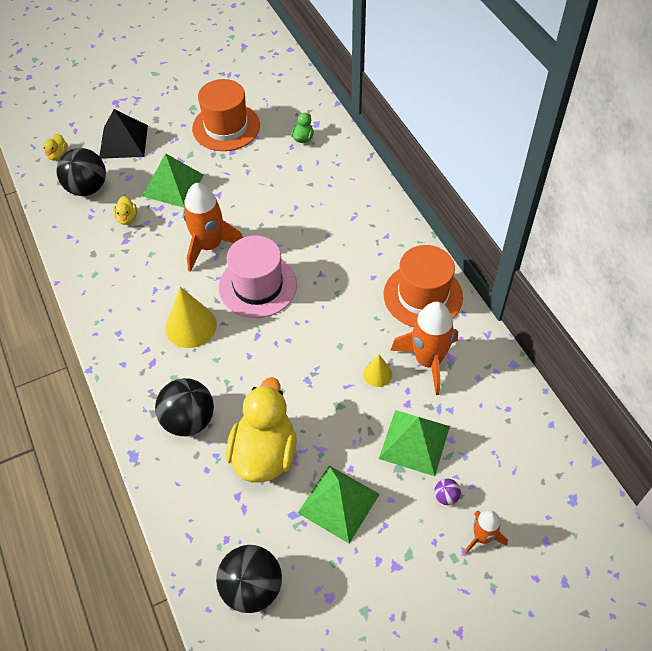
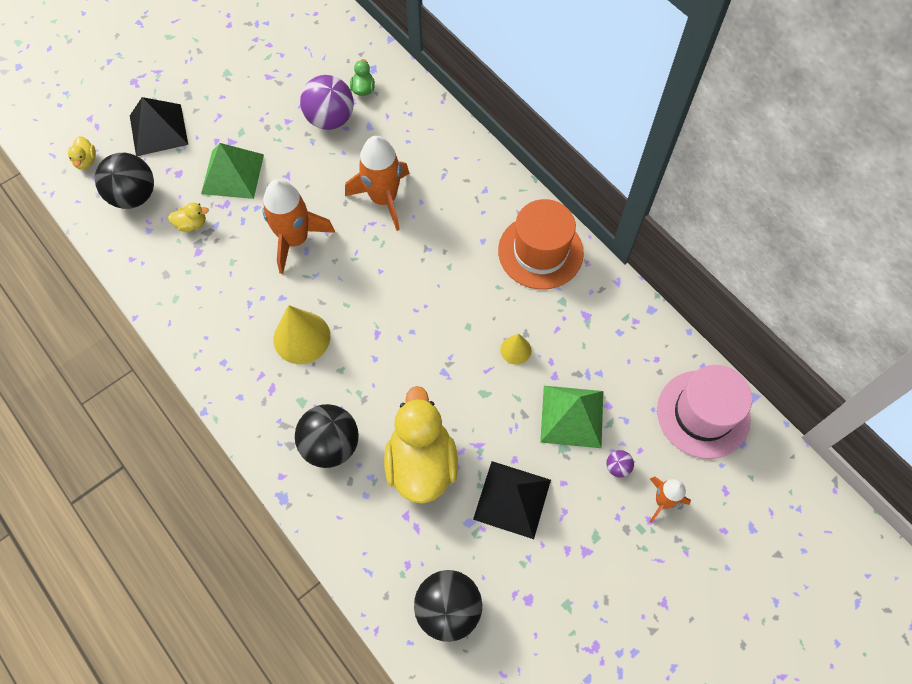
camera: 15 degrees left, 10 degrees up
(127, 218) = (192, 224): yellow duck -> yellow duck turned 75 degrees counterclockwise
(226, 127) = (272, 90): orange hat -> none
(258, 286) = (362, 276): pink hat -> pink hat (703, 414)
(268, 157) = (330, 119): none -> purple ball
(338, 503) = (512, 499): green pyramid -> black pyramid
(428, 361) = (564, 324): orange rocket -> orange rocket (383, 199)

